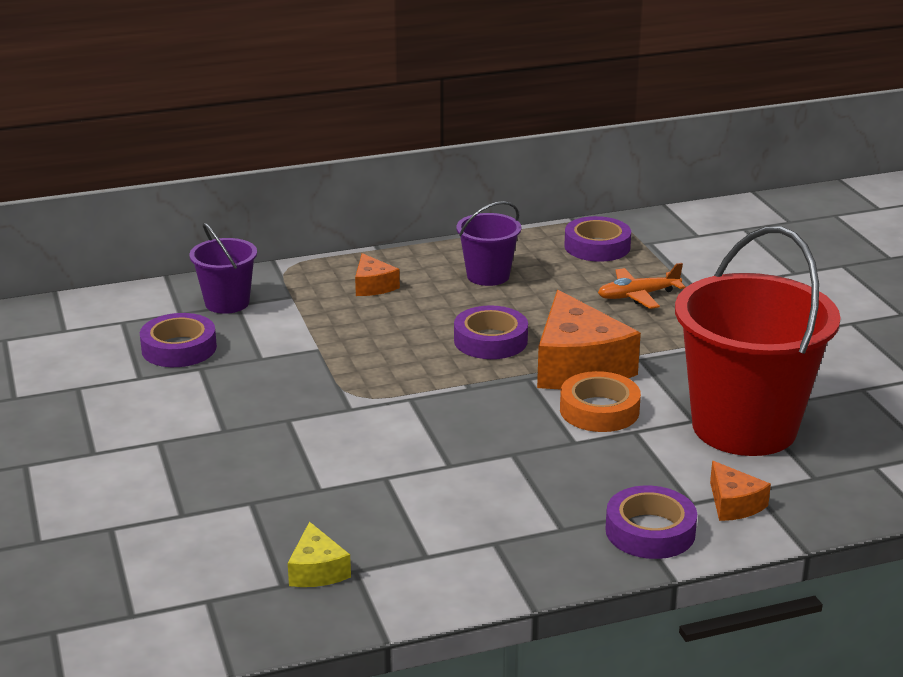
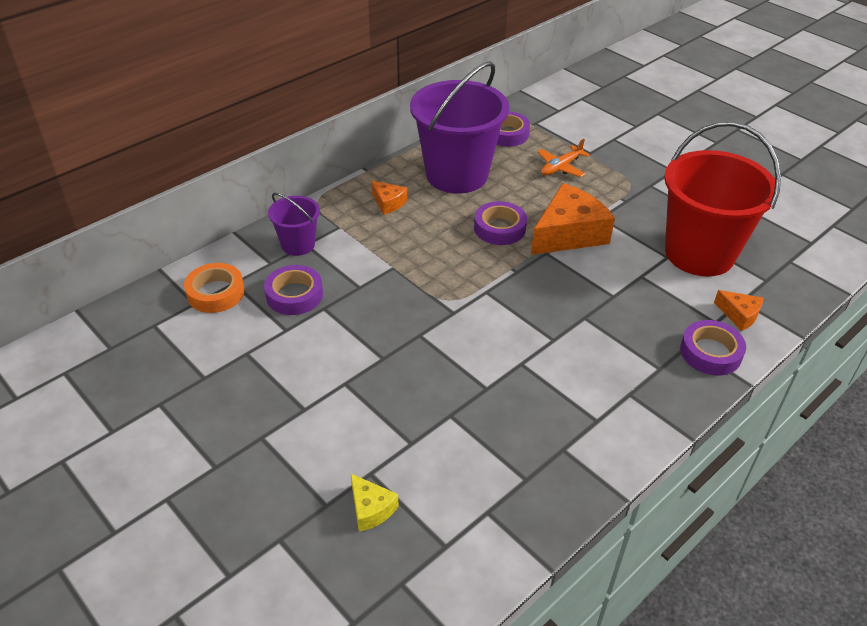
camera: 25 degrees left, 15 degrees up
(317, 570) = (539, 458): yellow cheese -> yellow cheese (371, 509)
(488, 276) = (457, 175): purple bucket -> purple bucket, size x2.06
(578, 366) = (569, 234): orange cheese -> orange cheese turned 90 degrees counterclockwise
(599, 410) = (608, 266): orange tape -> orange tape (215, 293)

